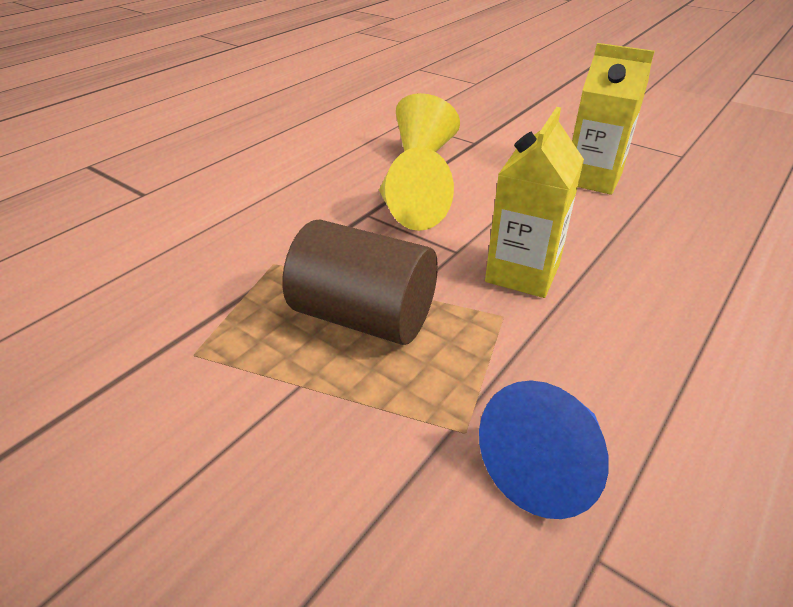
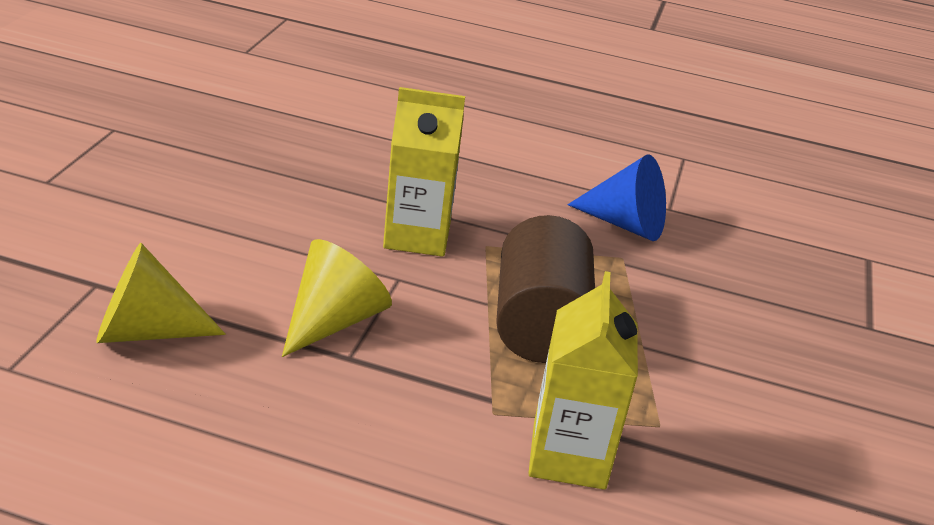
camera: 115 degrees left, 5 degrees down
(592, 179) = (196, 190): yellow carton -> yellow carton (569, 455)

